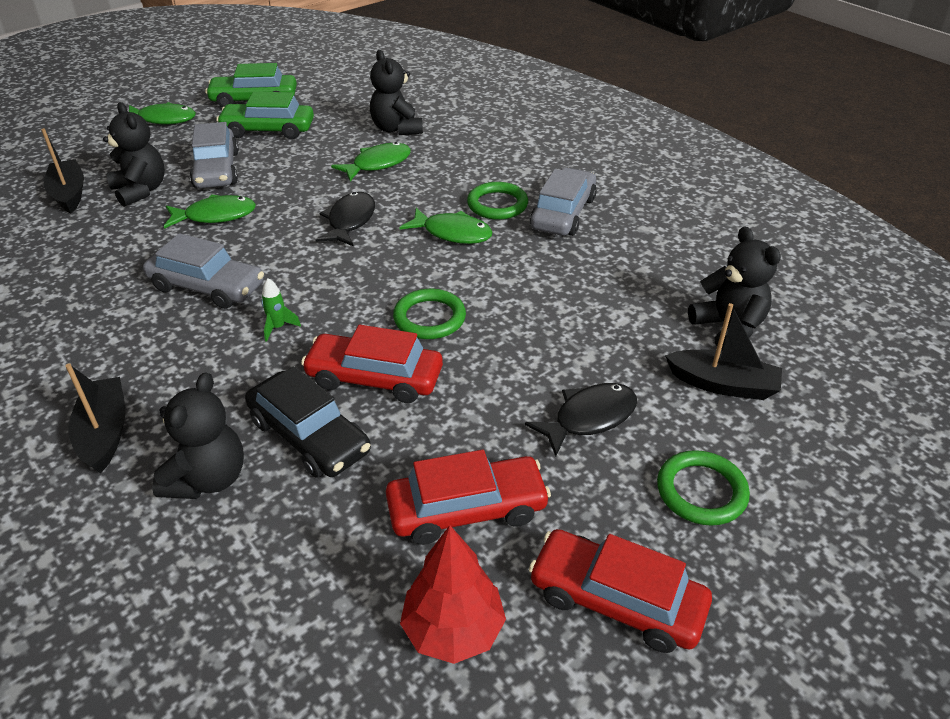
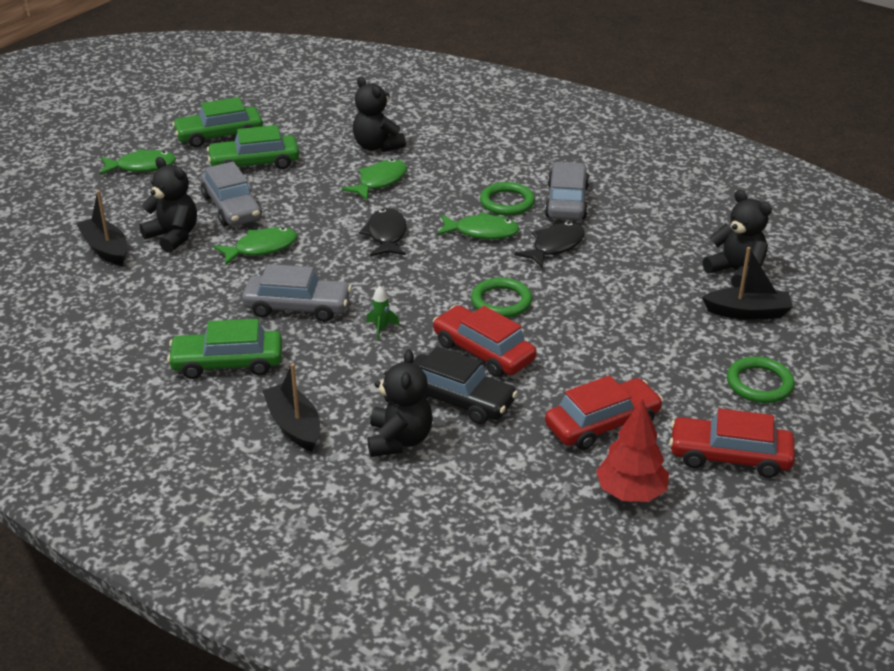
camera: 15 degrees left, 5 degrees down
(91, 339) = (227, 363): none -> green car
(374, 378) = (483, 352): red car -> red car turned 45 degrees clockwise
(589, 418) = (660, 351): black fish -> black fish (555, 246)

